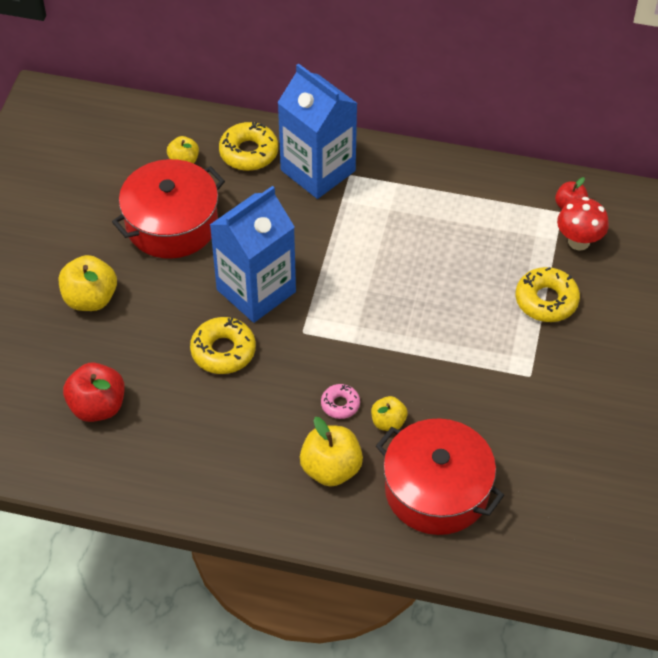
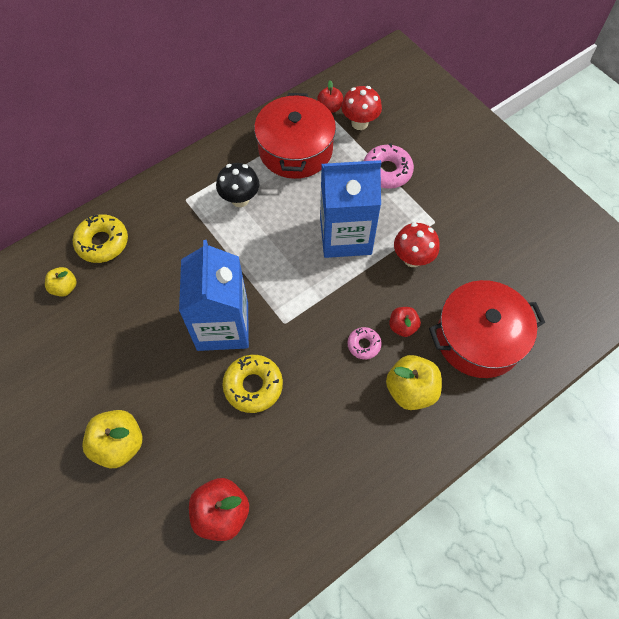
camera: 50 degrees left, 10 degrees up
(172, 224) = (110, 337): red pot -> red pot (295, 150)
(318, 170) = (162, 214): blue carton -> blue carton (345, 236)
(388, 422) = (402, 326): yellow apple -> red apple
(392, 213) = (240, 199): none -> black mushroom
(468, 384) = (412, 259): none -> red mushroom
(546, 300) = (387, 171): yellow donut -> pink donut

